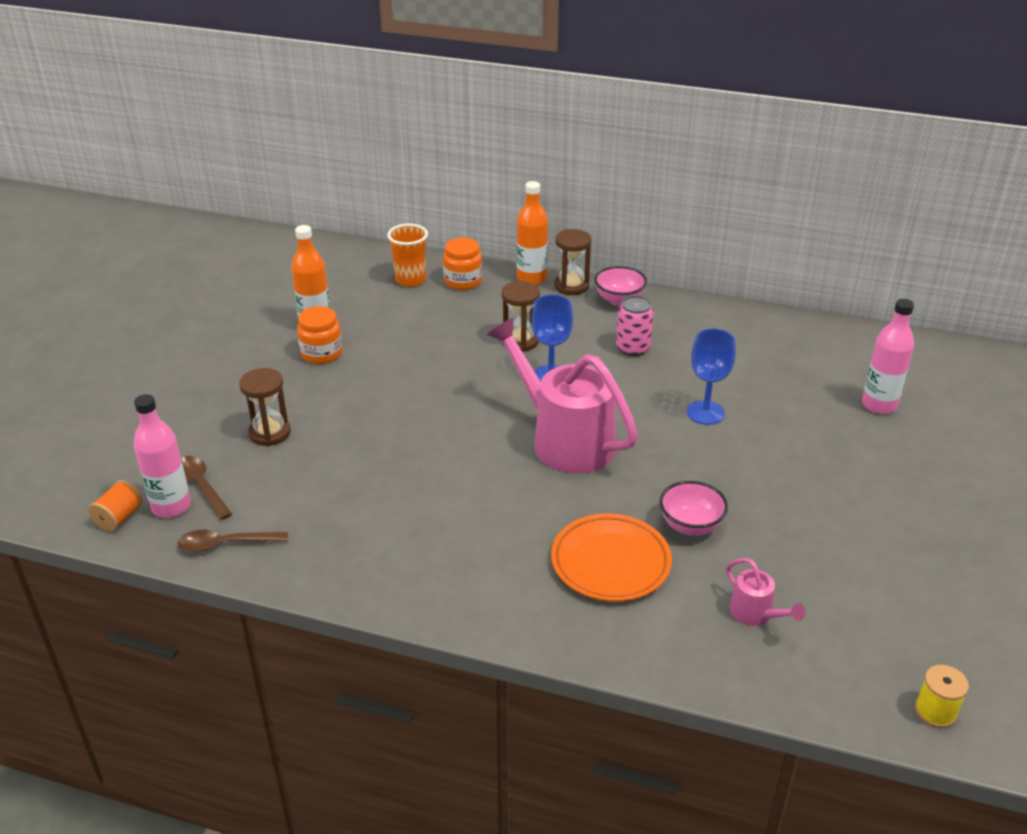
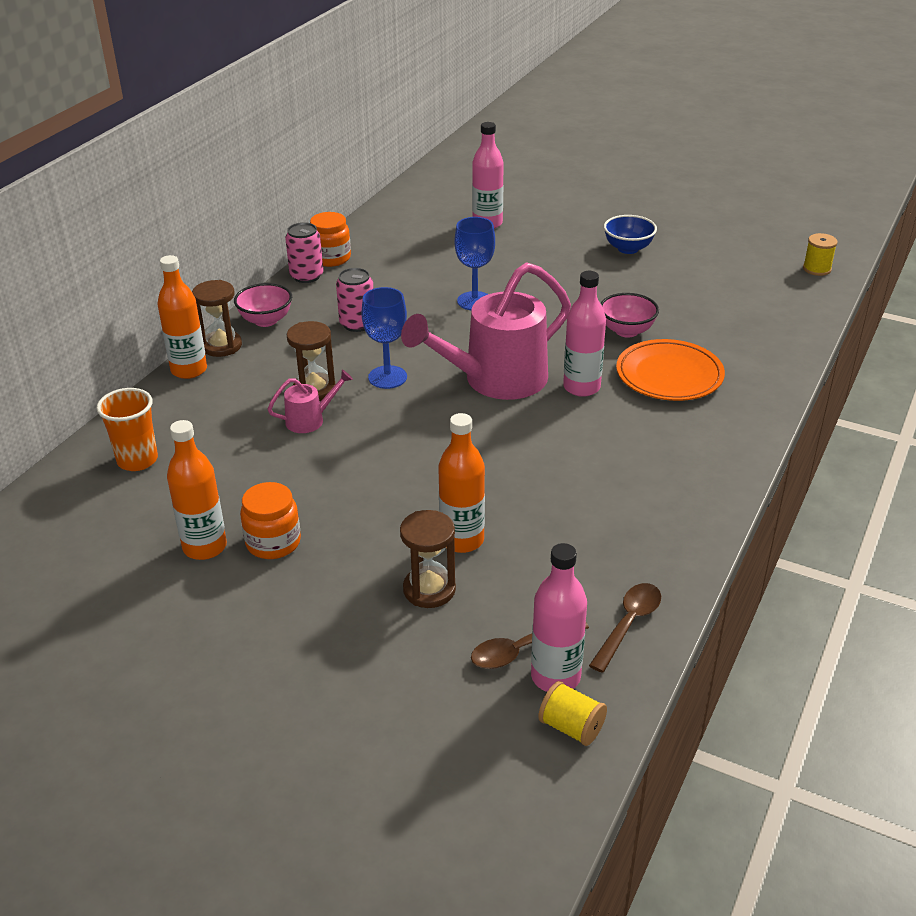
camera: 80 degrees left, 0 degrees up
(119, 518) = (571, 727): orange spool -> yellow spool
(226, 544) = (628, 624): brown spoon -> brown spoon turned 150 degrees counterclockwise
(328, 443) = (462, 540): none -> orange bottle
(463, 281) = (166, 419): orange jar -> orange jar (331, 258)
(568, 497) = (581, 387): none -> pink bottle
(704, 308) = (306, 276): none -> pink can
(756, 614) = (730, 318): pink watering can -> pink watering can (311, 420)
(885, 519) = (628, 249): none -> blue bowl

